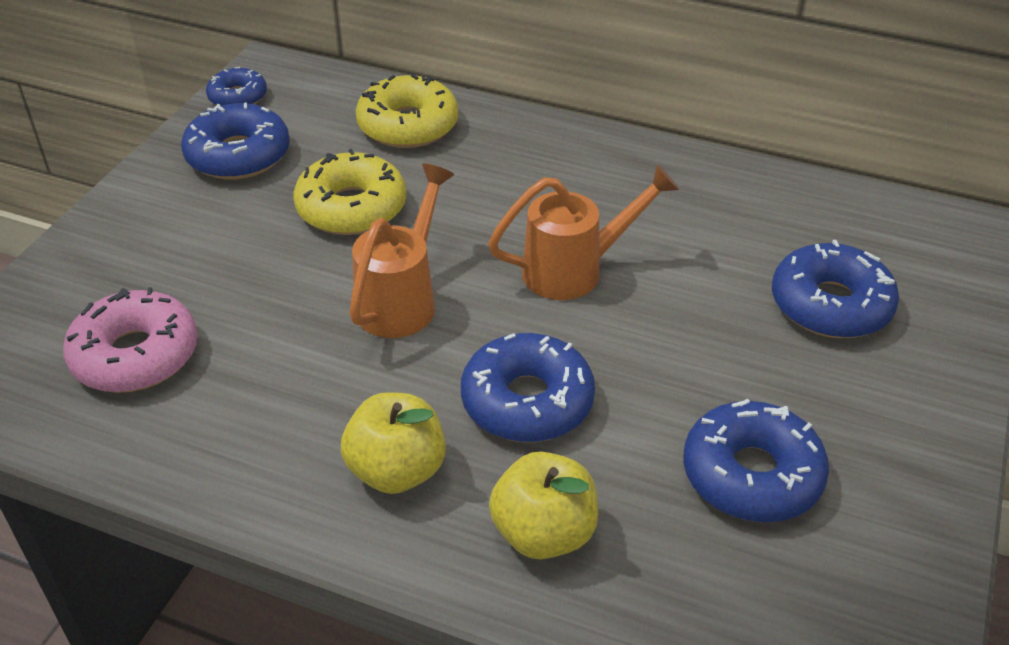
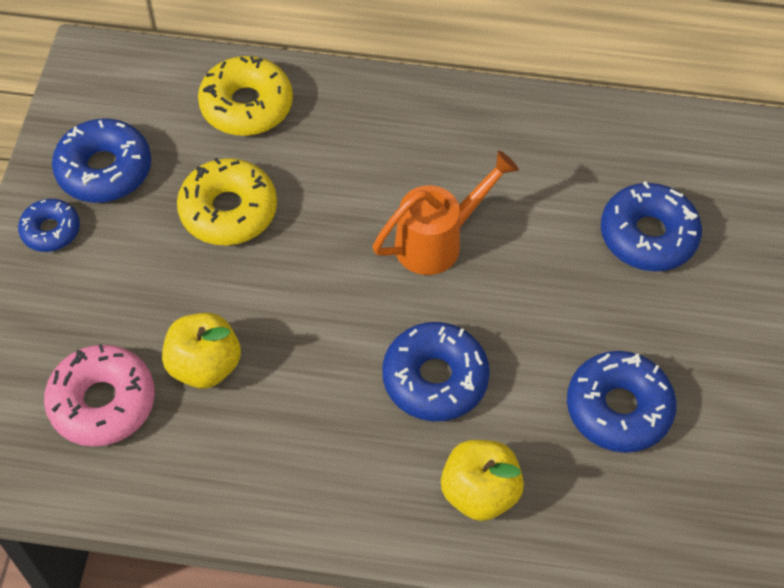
camera: 15 degrees left, 15 degrees up
(238, 97) = (76, 99): blue donut -> blue donut (51, 230)
(396, 471) = (353, 464): yellow apple -> yellow apple (204, 366)
(402, 299) = (304, 299): orange watering can -> none

